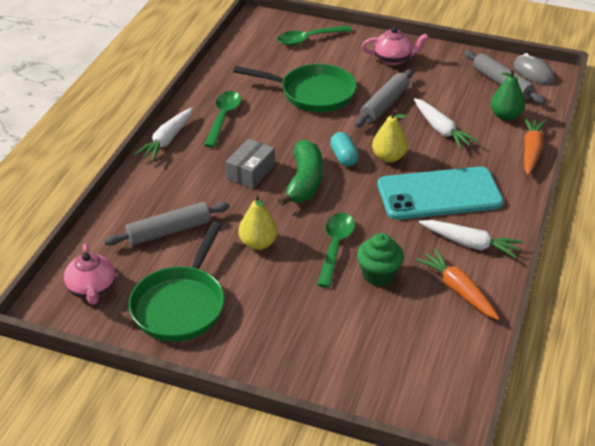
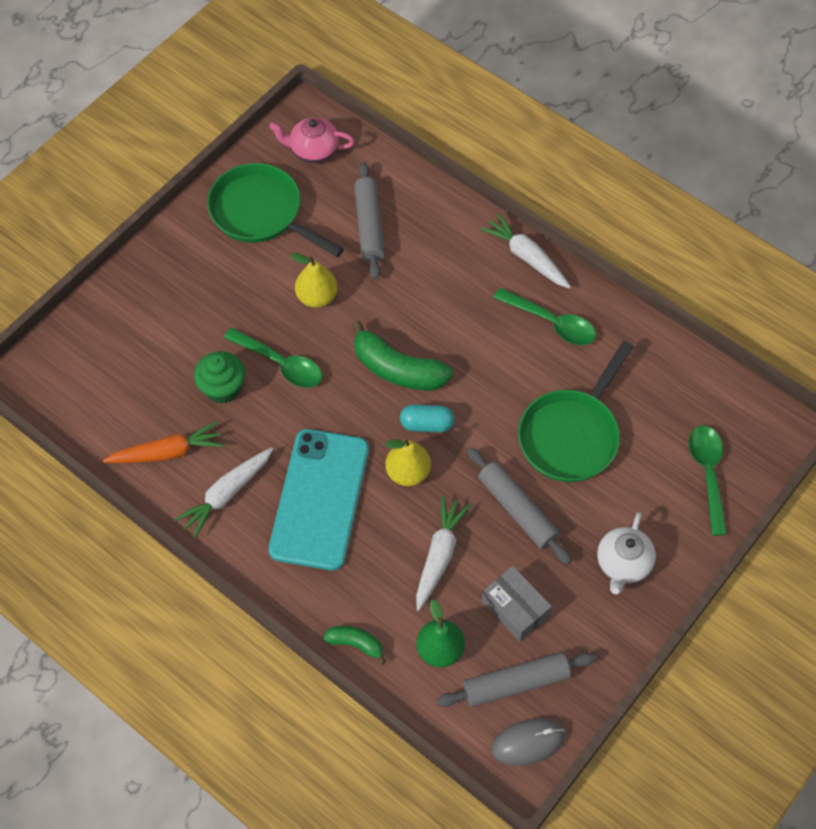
camera: 110 degrees right, 20 degrees up
(251, 172) = (436, 322): grey box -> grey box (515, 608)
(393, 59) = (623, 564): pink teapot -> white teapot
(441, 130) = (439, 555): white carrot -> white carrot turned 120 degrees clockwise
(531, 151) = (355, 644): orange carrot -> green banana

